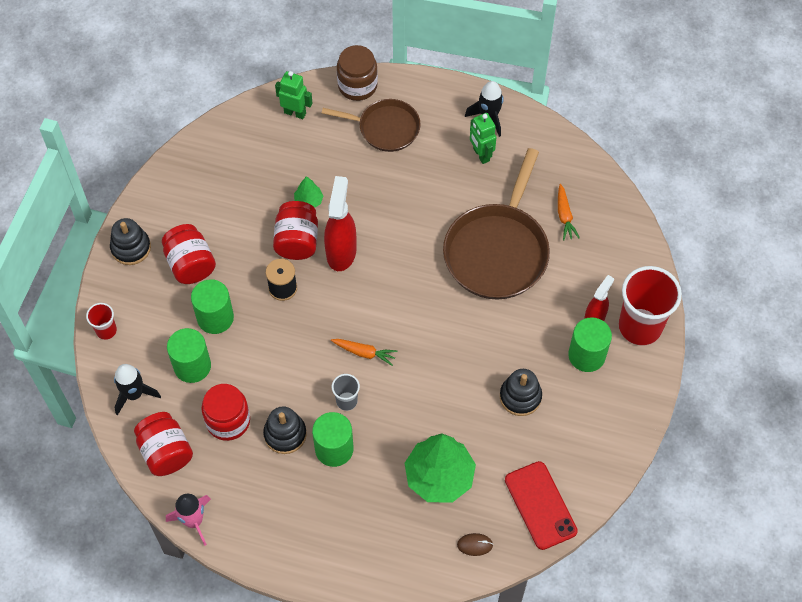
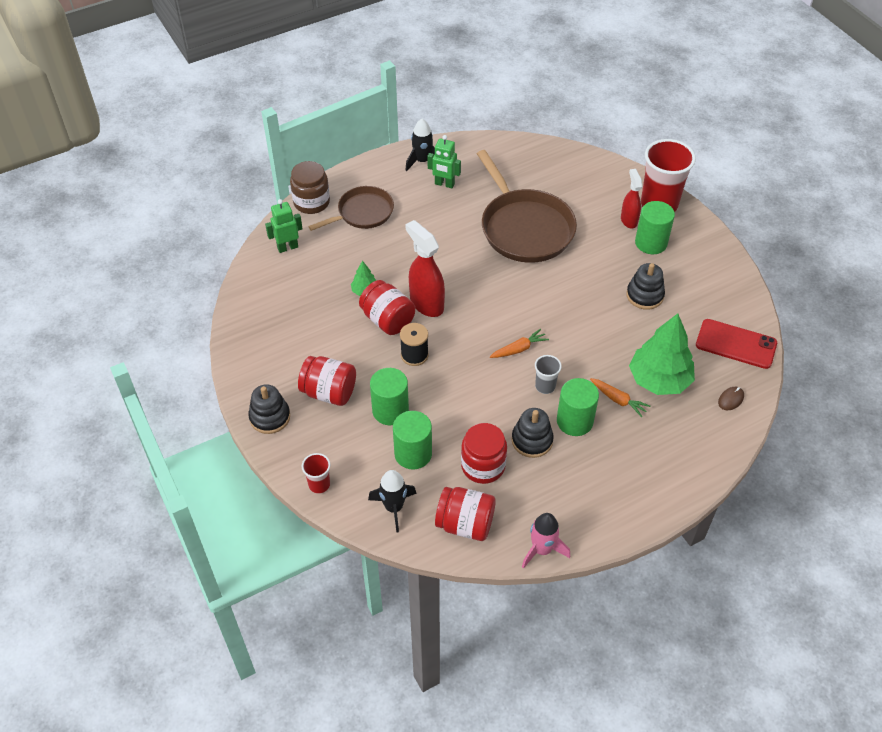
camera: 45 degrees left, 10 degrees down
(564, 216) = (538, 180): orange carrot -> orange carrot (618, 400)

